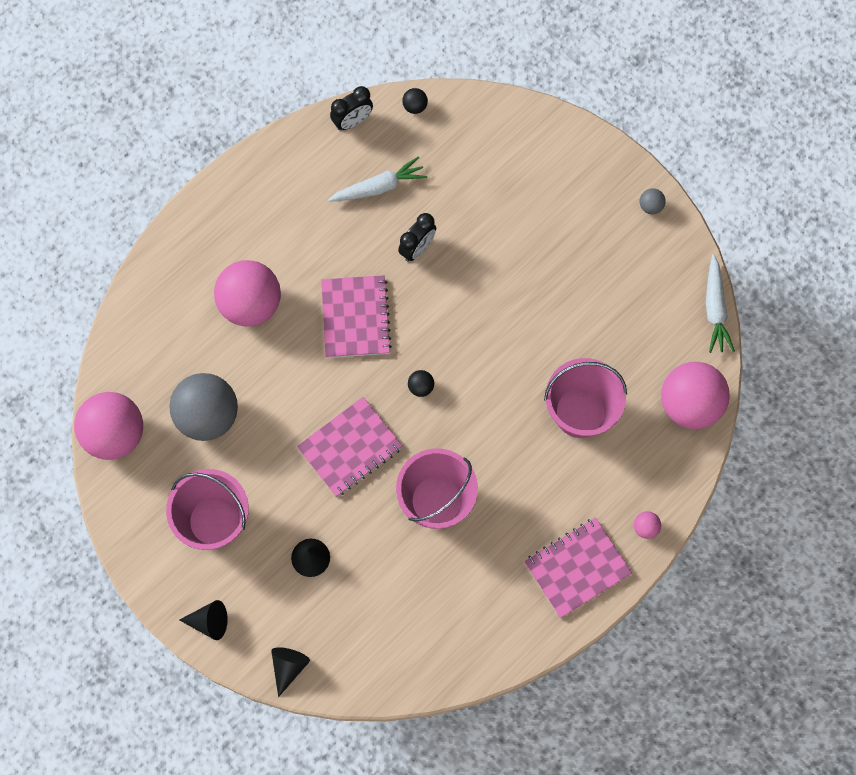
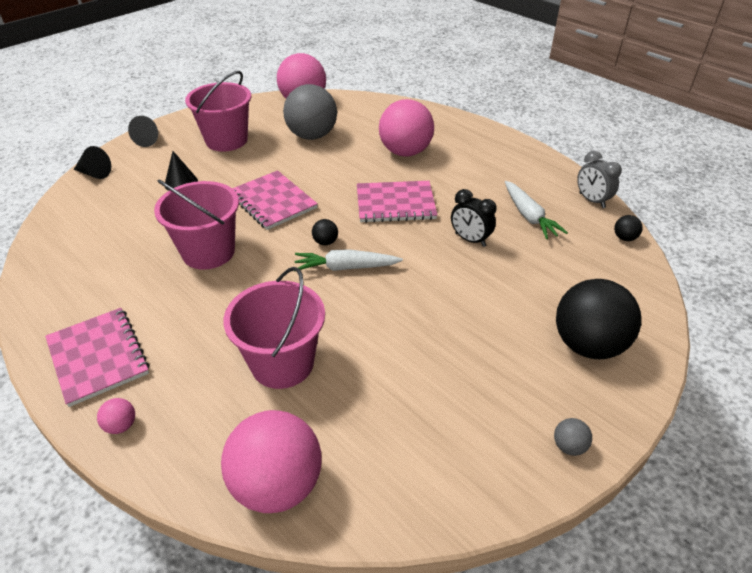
camera: 90 degrees right, 30 degrees down
(352, 121) = (591, 200): black clock -> grey clock
(554, 171) = (588, 345): none -> black ball
(715, 309) = (422, 526): white carrot -> white carrot (345, 267)

